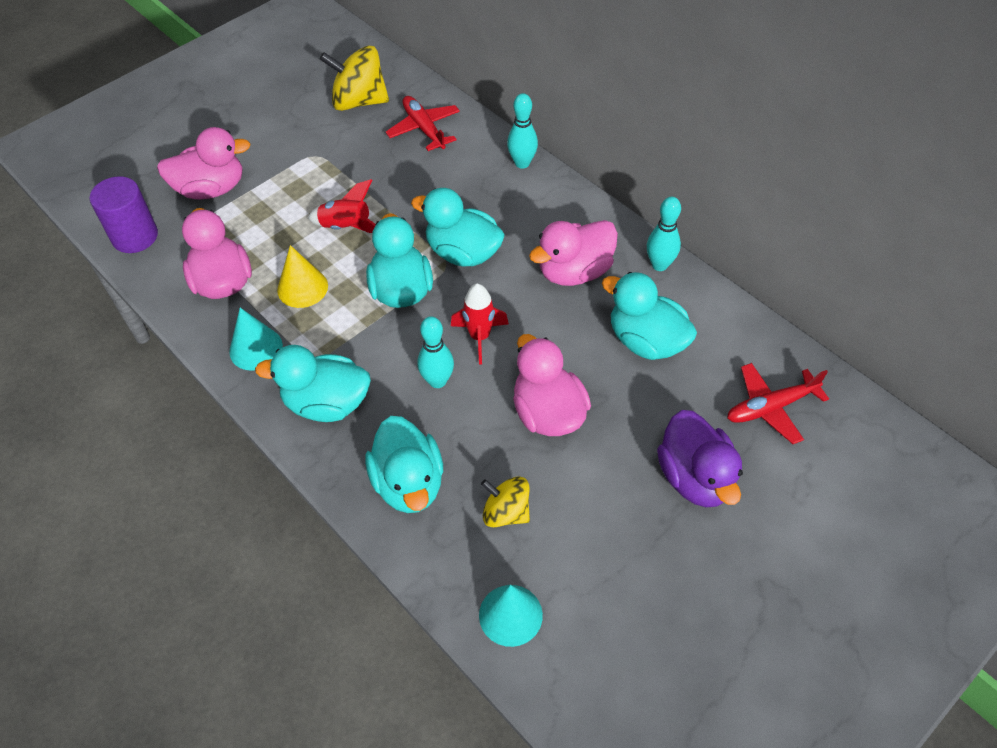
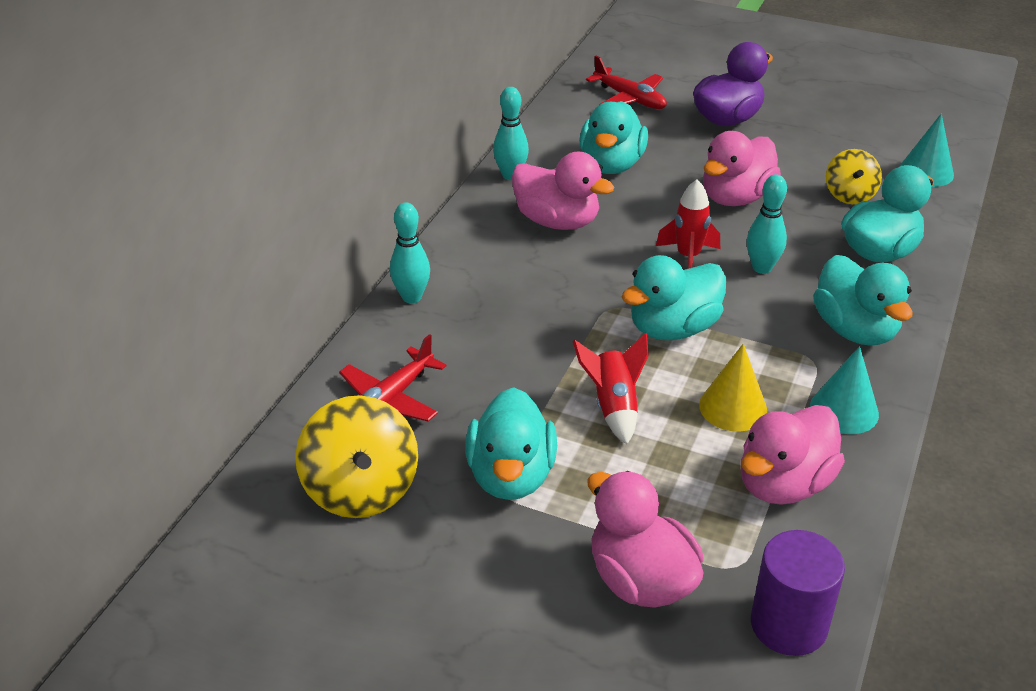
camera: 115 degrees left, 15 degrees down
(463, 253) = (586, 300): turquoise duck -> turquoise duck (511, 476)

